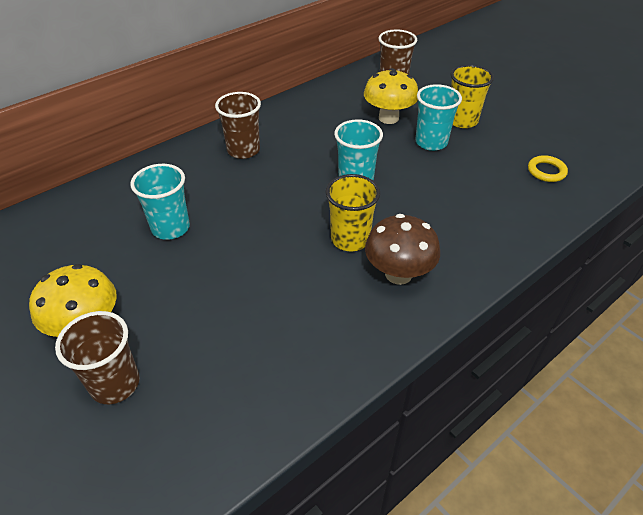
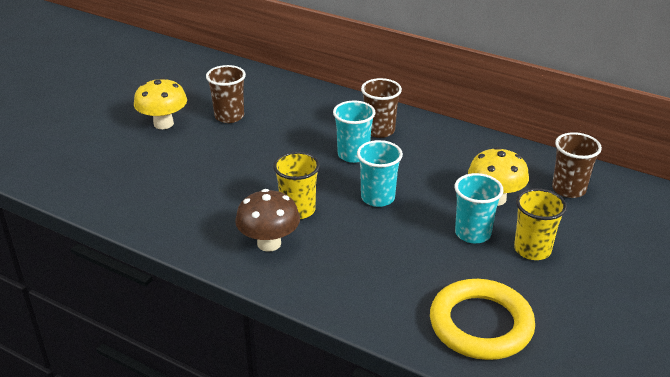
camera: 70 degrees right, 10 degrees down
(115, 384) = (125, 147): brown cup -> brown cup (229, 116)
(170, 228) = (266, 125): turquoise cup -> turquoise cup (353, 155)
(546, 171) = (481, 324): yellow ring -> yellow ring, size x2.27

